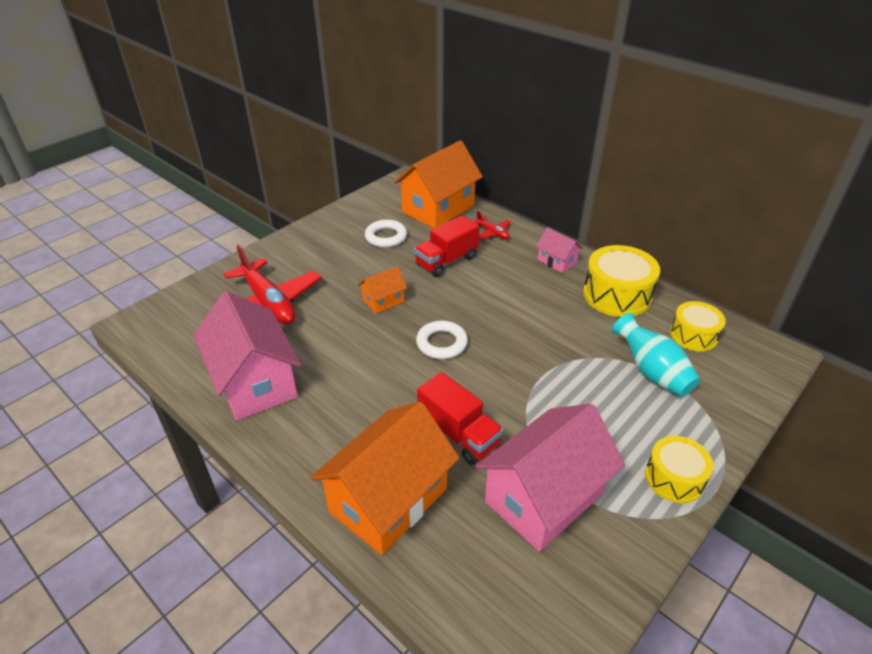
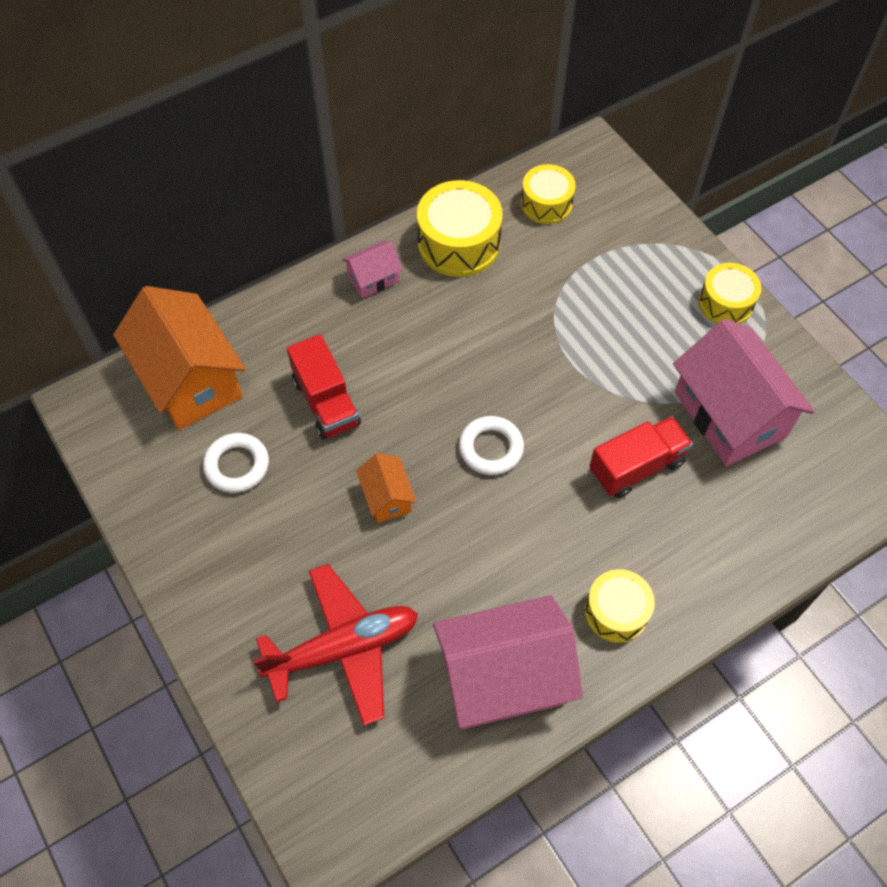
camera: 75 degrees left, 20 degrees up
(318, 440) = (616, 612): none -> yellow drum
(388, 499) = (709, 553): orange house -> none
(492, 233) = (281, 330): red plane -> none
(651, 372) = (590, 263): turquoise vase -> none

